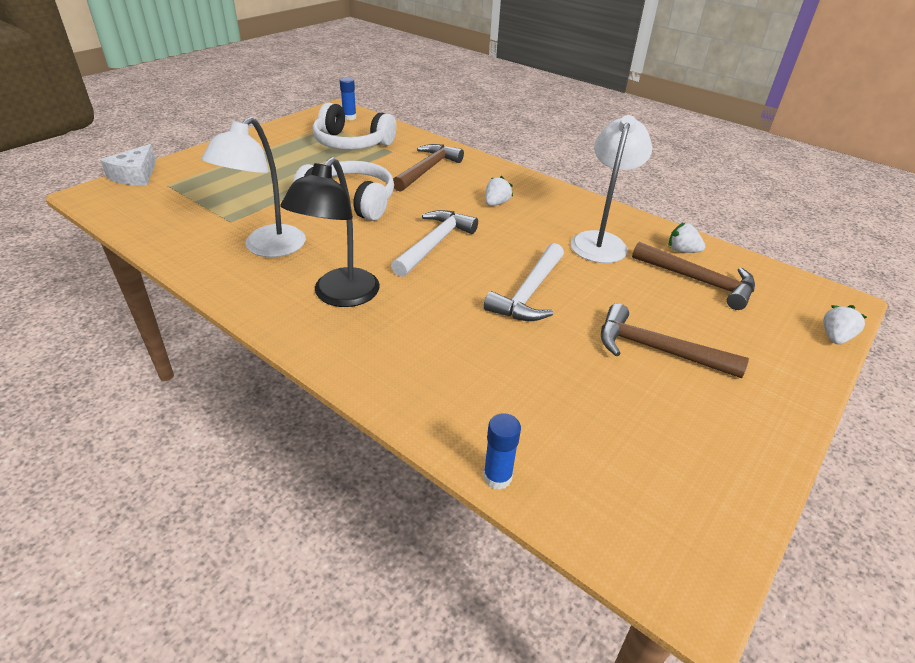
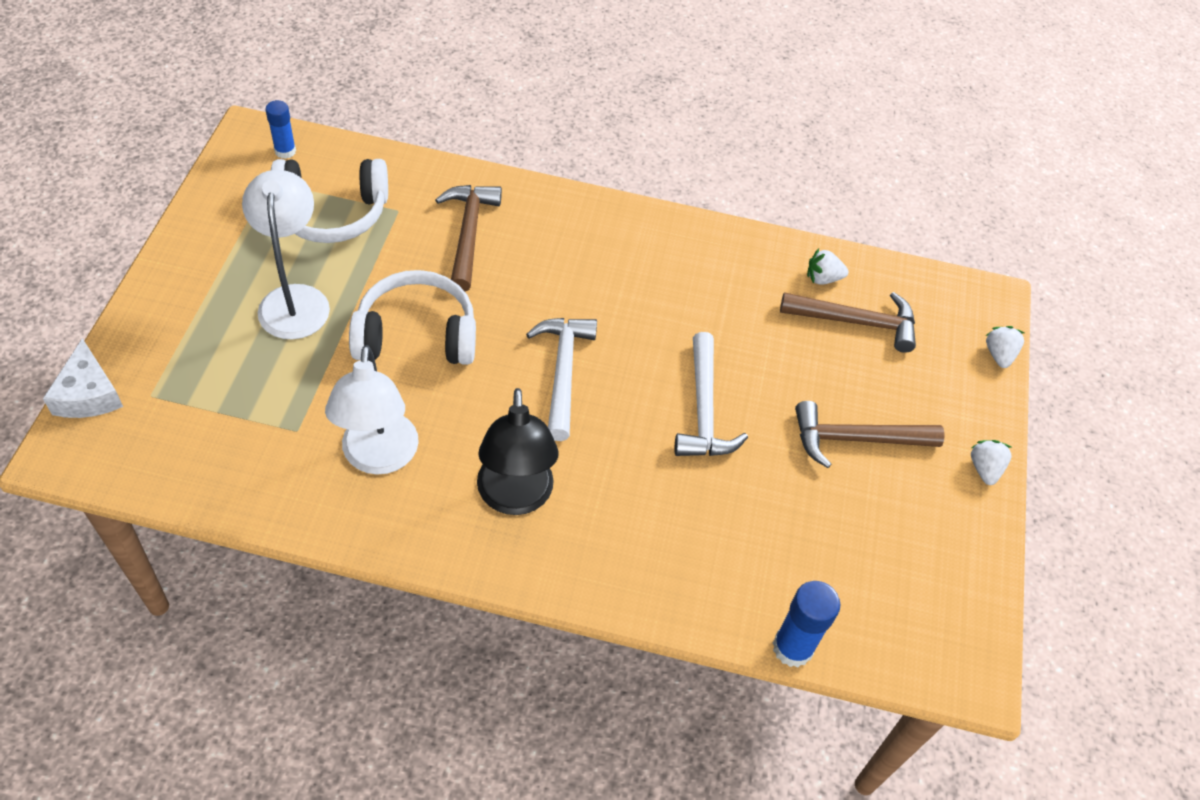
camera: 30 degrees left, 15 degrees up
(496, 203) = (589, 271): white strawberry -> white strawberry (984, 469)
(497, 477) = (792, 648): blue glue stick -> blue glue stick, size x1.53
(600, 241) = (735, 295): white lamp -> white lamp (294, 299)

